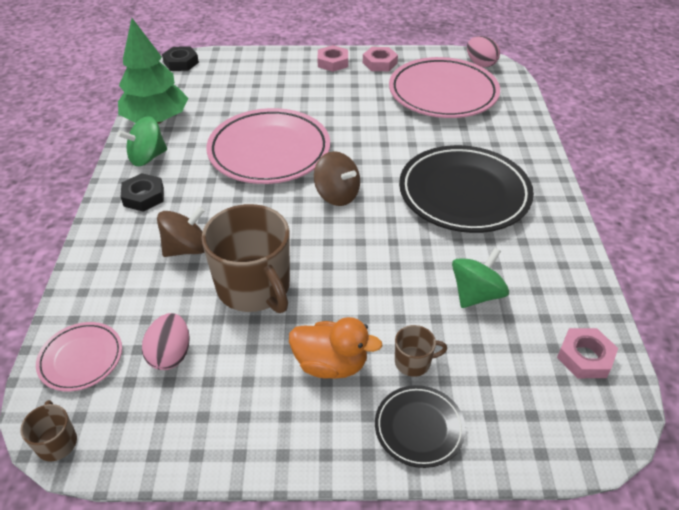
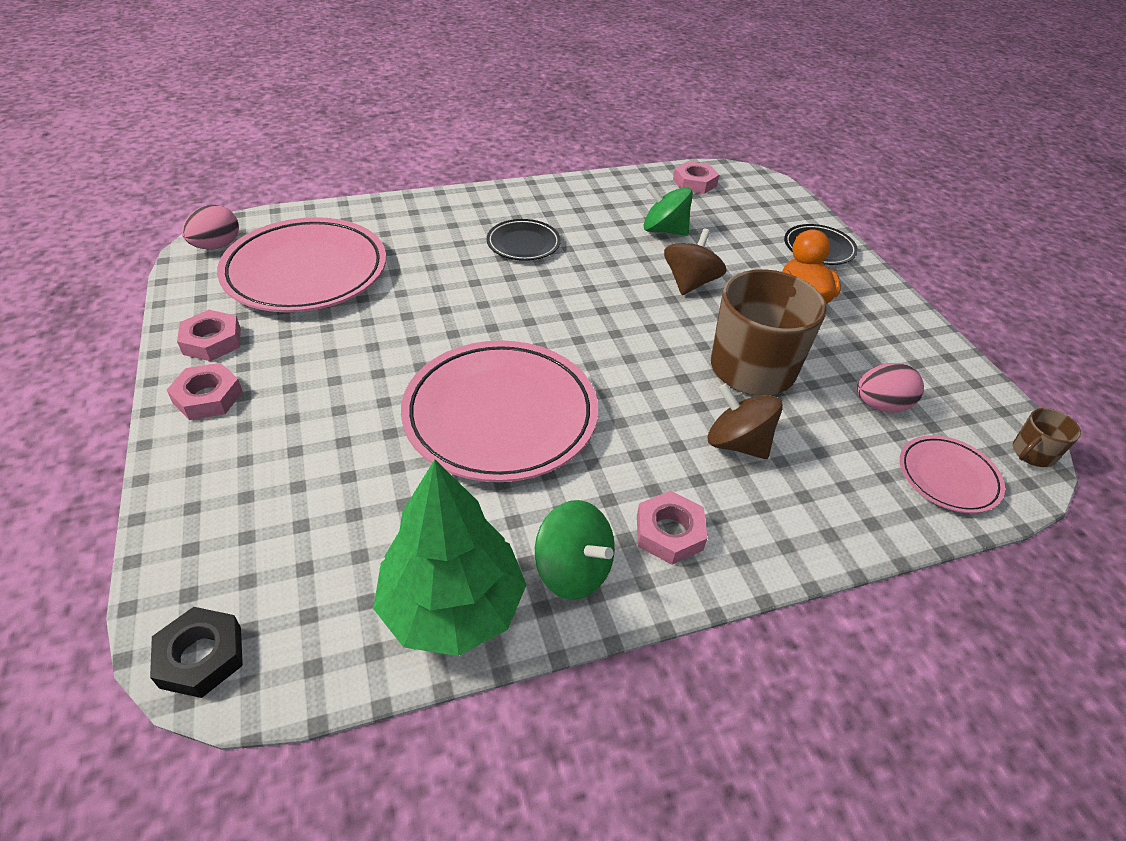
camera: 110 degrees left, 0 degrees up
(143, 196) = (669, 532): black nut -> pink nut
(337, 195) = (568, 333): brown spinning top -> brown spinning top (690, 283)
(413, 362) = (762, 256): brown mug -> none
(464, 194) = (523, 244): black plate -> black plate, size x0.49

